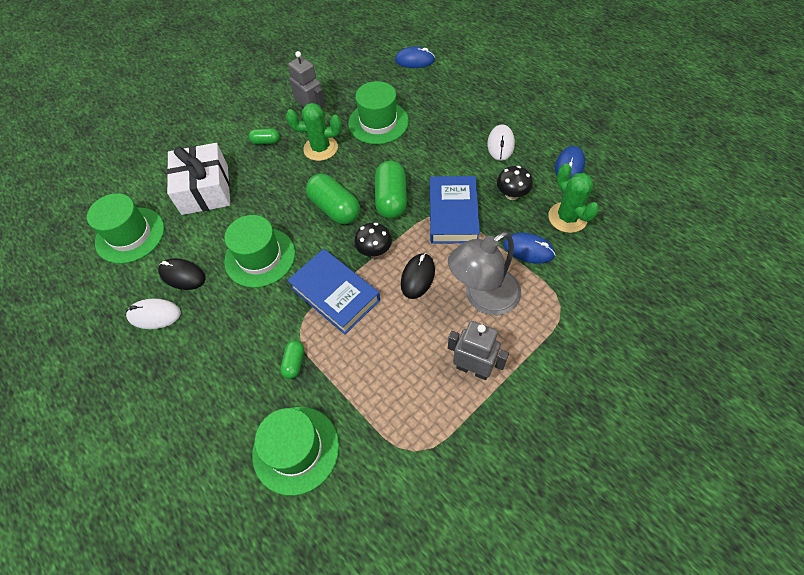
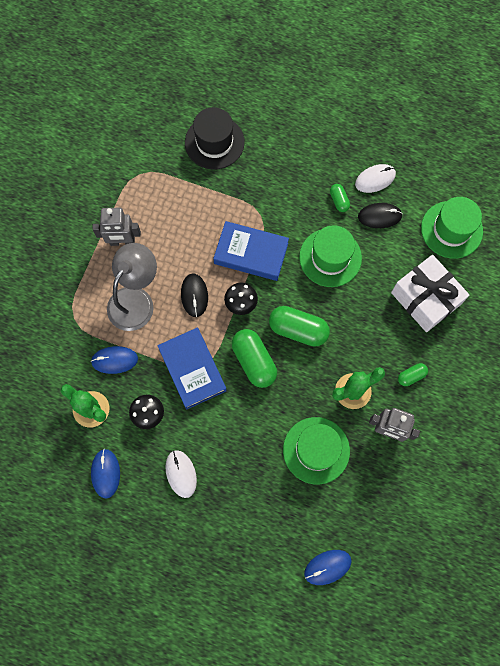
camera: 150 degrees right, 15 degrees up
(294, 362) = (249, 192): green capsule -> green capsule (339, 201)
(296, 449) = (214, 142): green hat -> black hat

